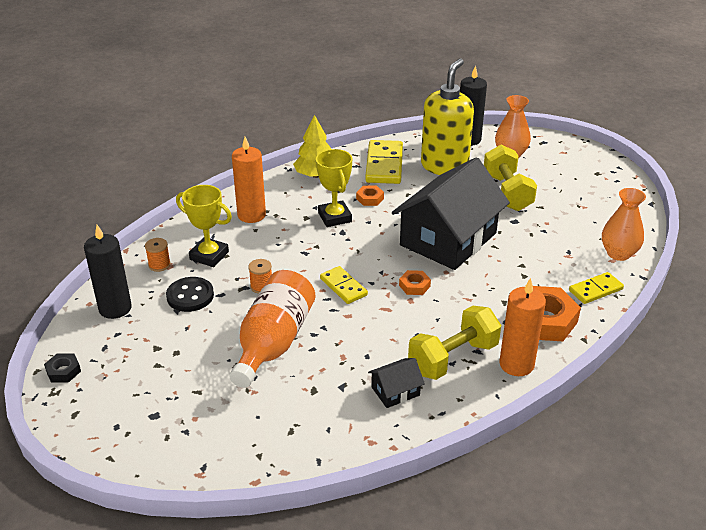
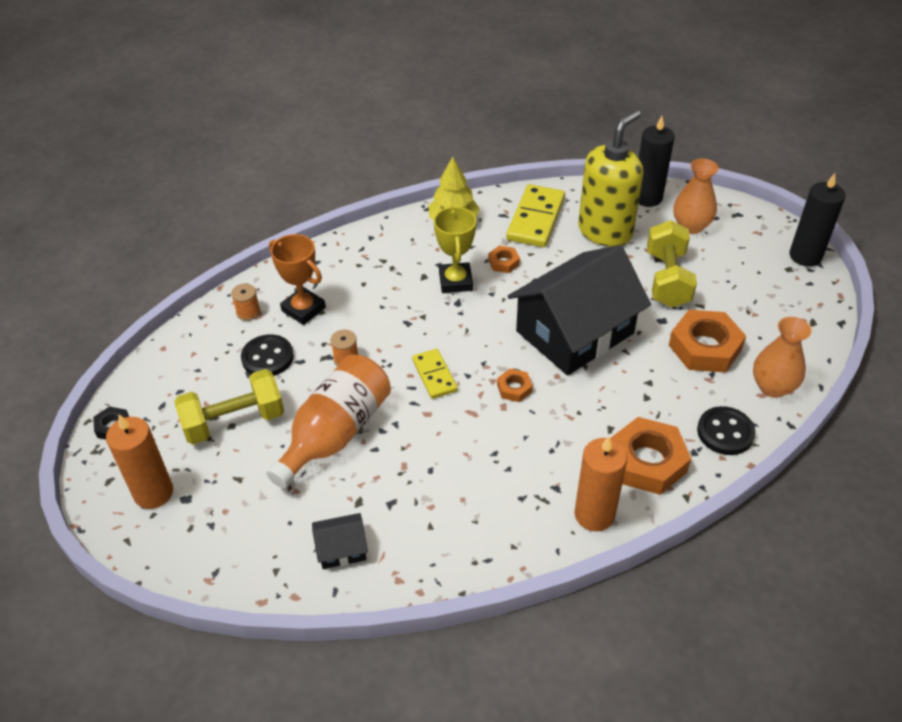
camera: 15 degrees right, 10 degrees up
(115, 308) = (187, 359): black candle -> black candle (805, 256)
(209, 255) = (303, 309): yellow trophy -> orange trophy
(251, 215) = (365, 263): orange candle -> orange candle (153, 493)
(395, 391) = (446, 521): black house -> black house (341, 549)
(453, 358) = (524, 492): yellow dumbbell -> yellow dumbbell (234, 421)
(555, 234) = (705, 347): none -> orange nut
(595, 290) = (725, 432): yellow domino -> black button

